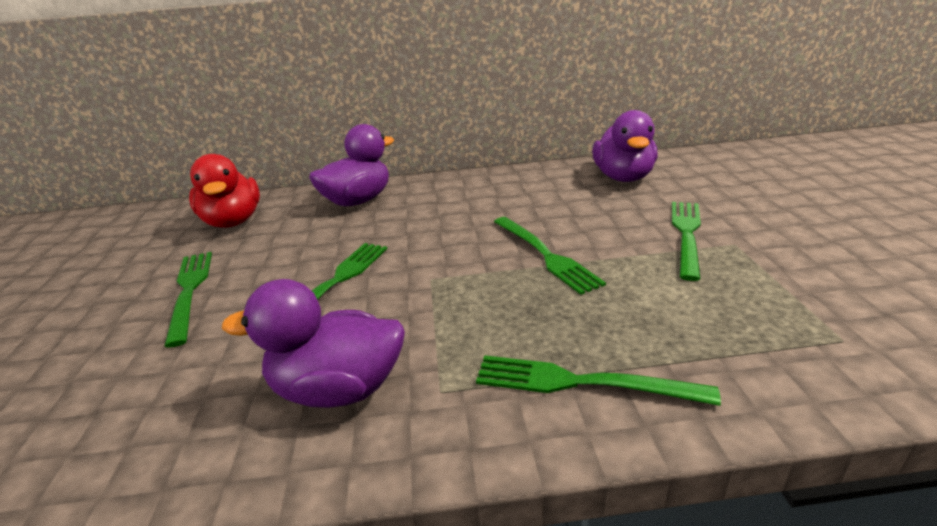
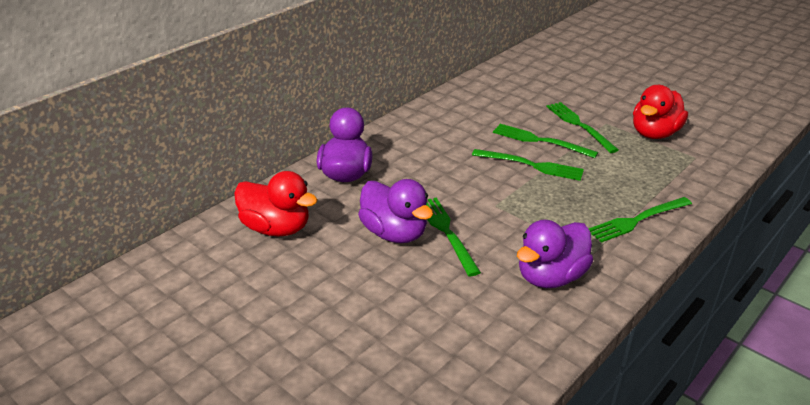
camera: 45 degrees left, 5 degrees up
(190, 291) = (361, 282): green fork -> green fork (540, 141)
(623, 177) = (494, 95): purple duck -> purple duck (394, 233)
(803, 280) = (654, 134): none -> red duck

